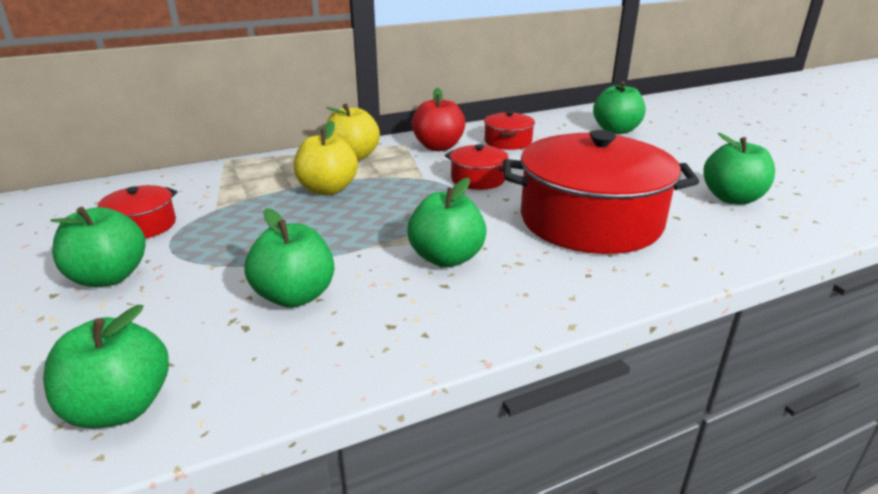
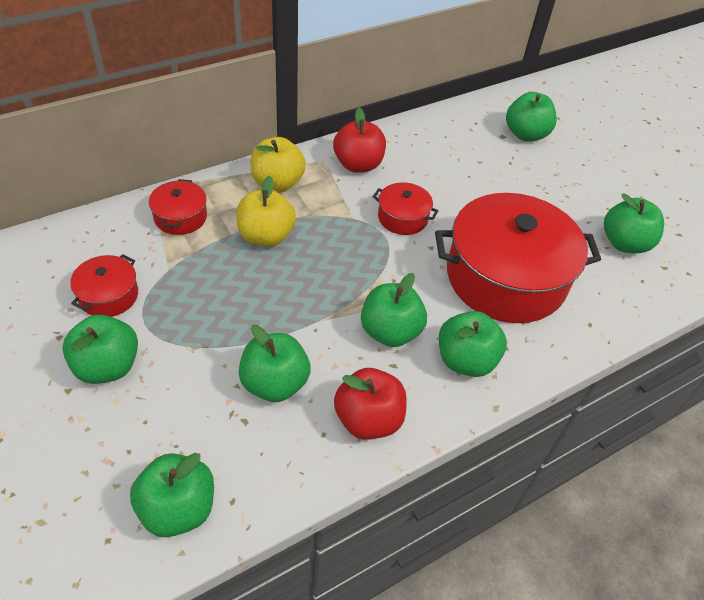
camera: 10 degrees left, 20 degrees up
(401, 331) = (368, 419): none -> red apple
(508, 142) = (424, 155): red pot -> red pot (180, 217)
(536, 283) = (465, 360): none -> green apple

